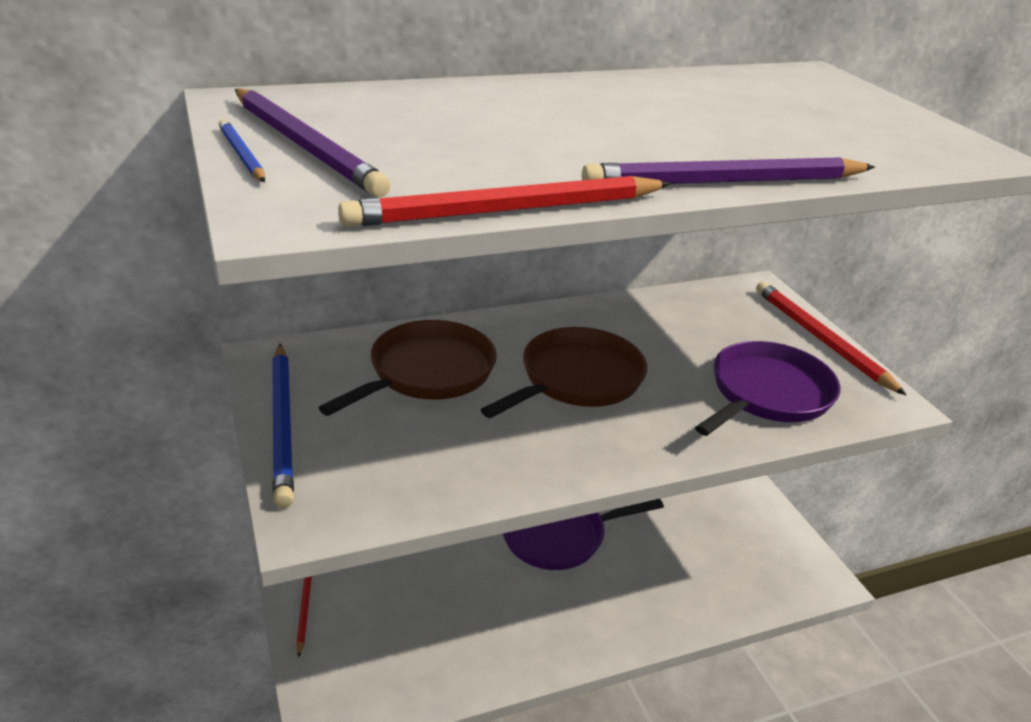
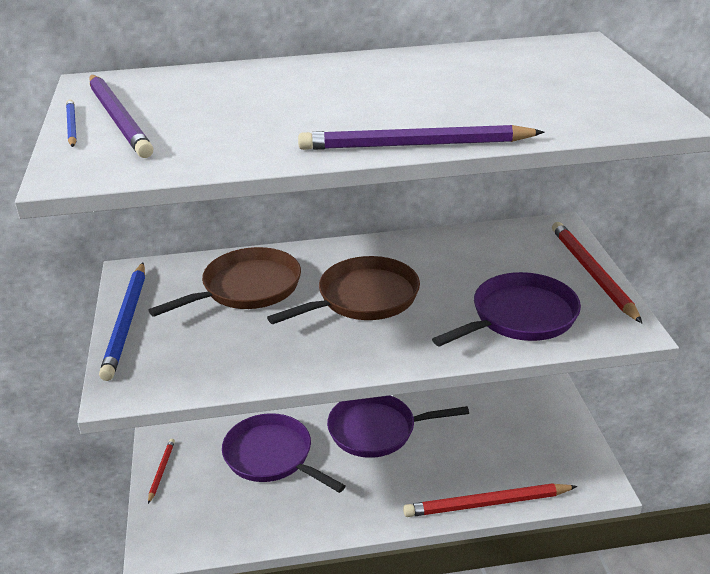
camera: 15 degrees right, 0 degrees up
(441, 578) = (272, 456): none -> purple pan
(507, 211) = (230, 168): red pencil -> red pencil (487, 504)

